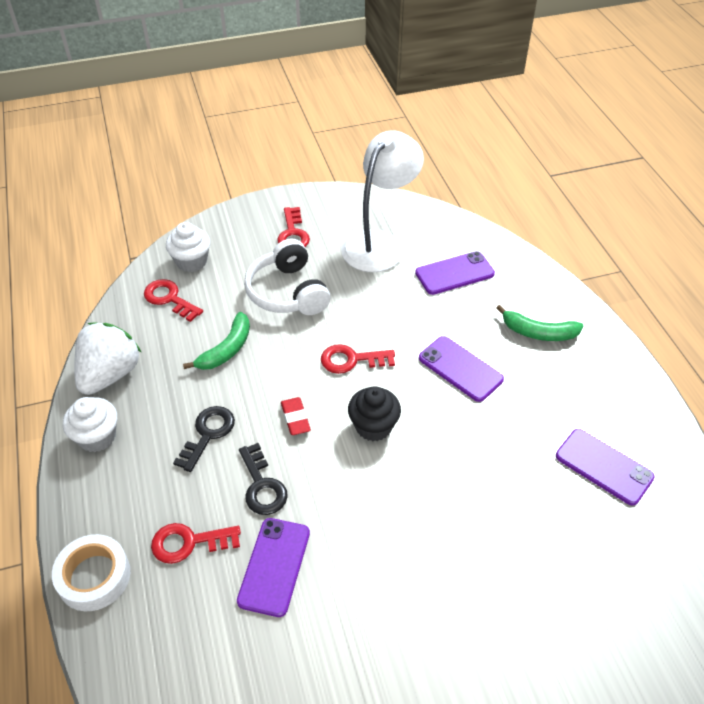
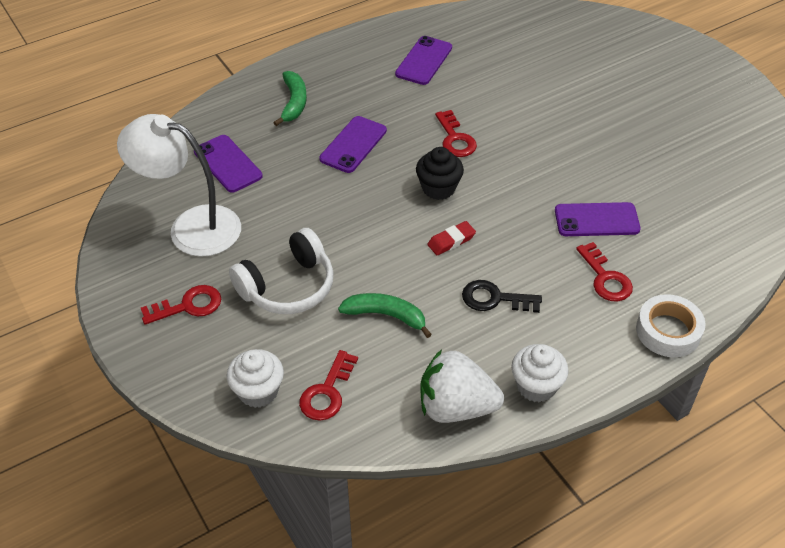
camera: 105 degrees left, 0 degrees up
(262, 485) = (530, 246): black key -> none
(352, 360) = (367, 217): red key -> red key (455, 139)

